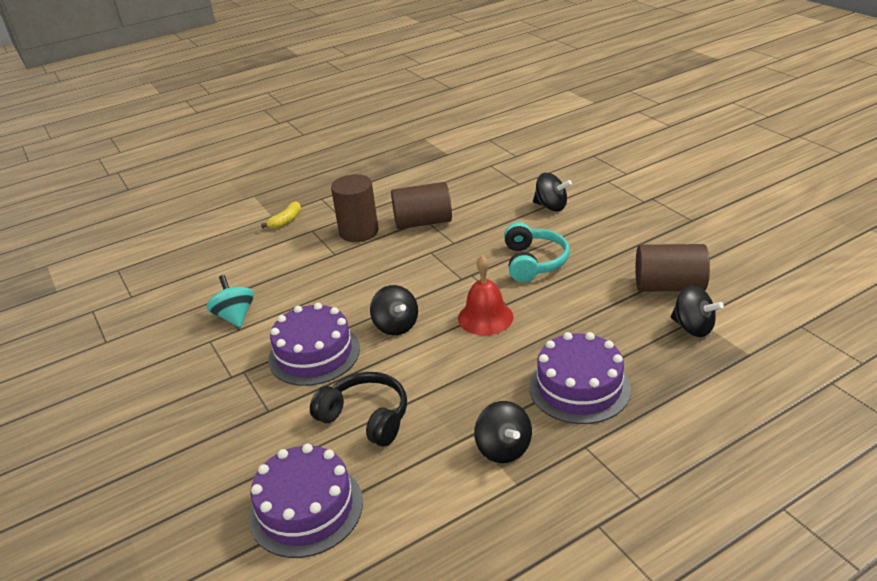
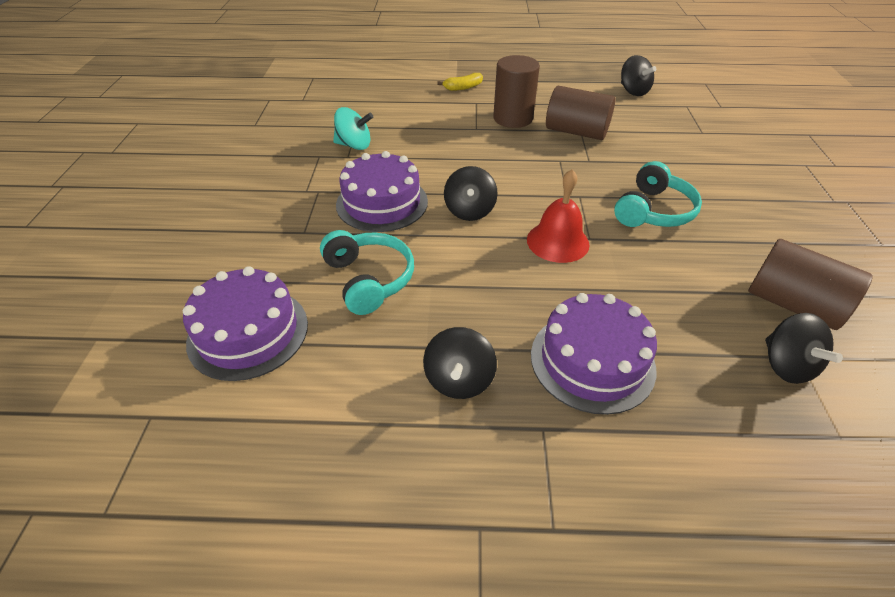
camera: 30 degrees right, 10 degrees up
(235, 316) = (354, 145): turquoise spinning top -> turquoise spinning top turned 90 degrees clockwise
(366, 417) = (369, 279): black headphones -> turquoise headphones
(551, 206) = (718, 166): black spinning top -> black spinning top (633, 91)

